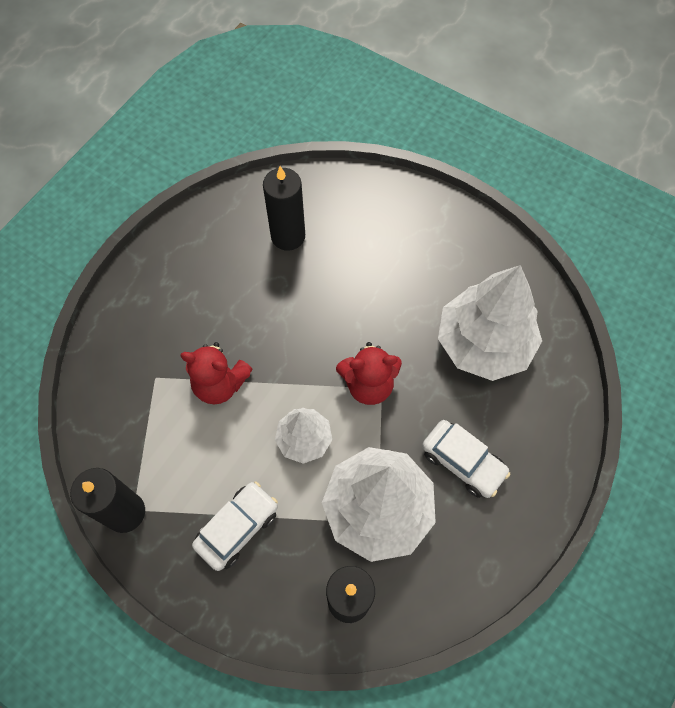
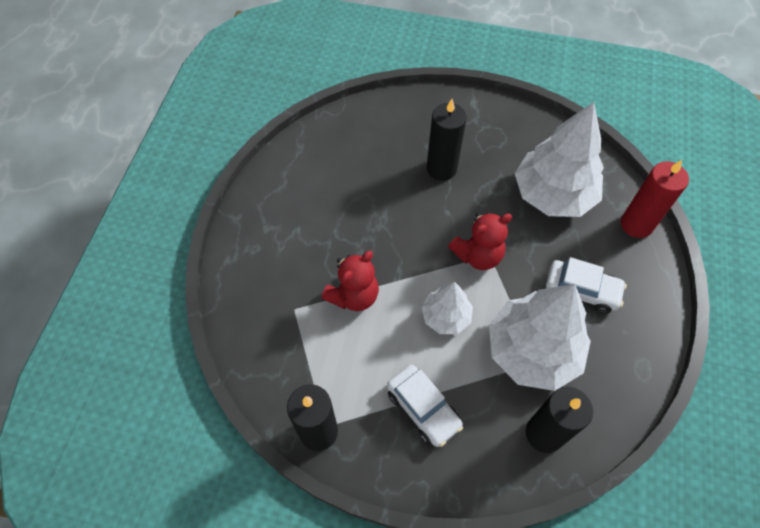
camera: 20 degrees left, 5 degrees down
(220, 384) = (353, 296): red teddy bear -> red teddy bear turned 45 degrees counterclockwise
(237, 527) = (423, 408): white car -> white car turned 120 degrees clockwise
(288, 236) = (357, 161): black candle -> black candle (441, 168)
(562, 409) = (636, 224): none -> red candle

